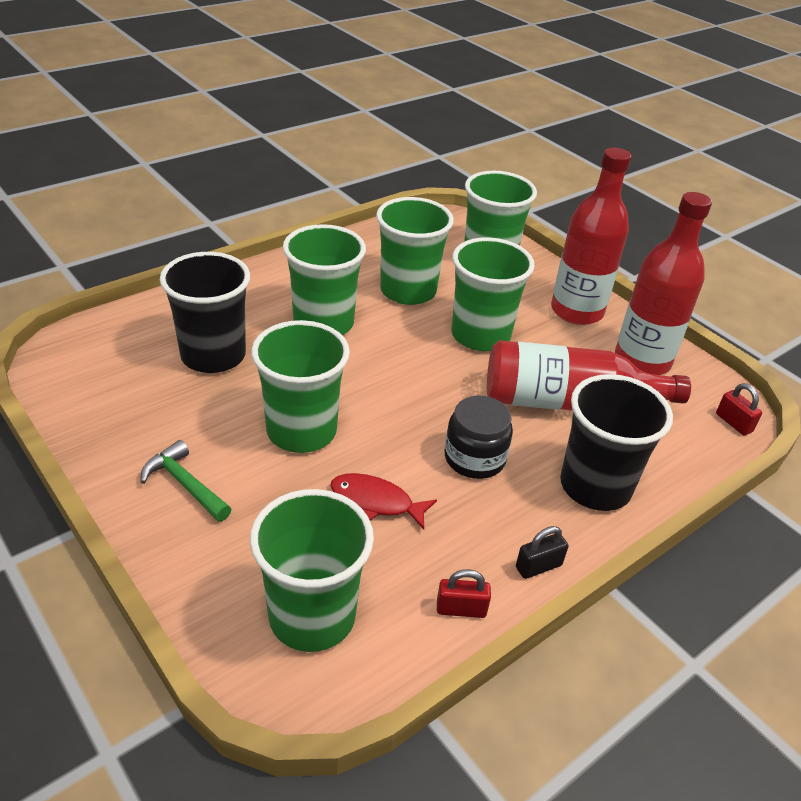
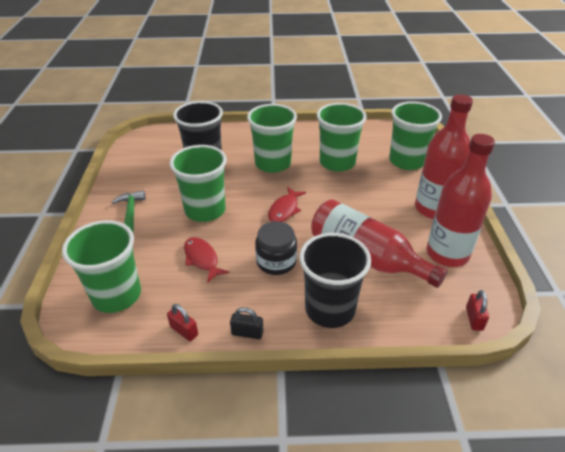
camera: 40 degrees right, 0 degrees up
(410, 383) = (284, 210): none -> red fish
(480, 335) = (353, 200): green cup -> none

